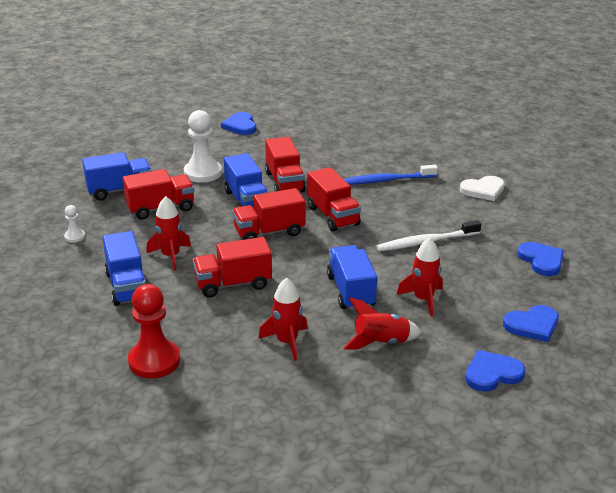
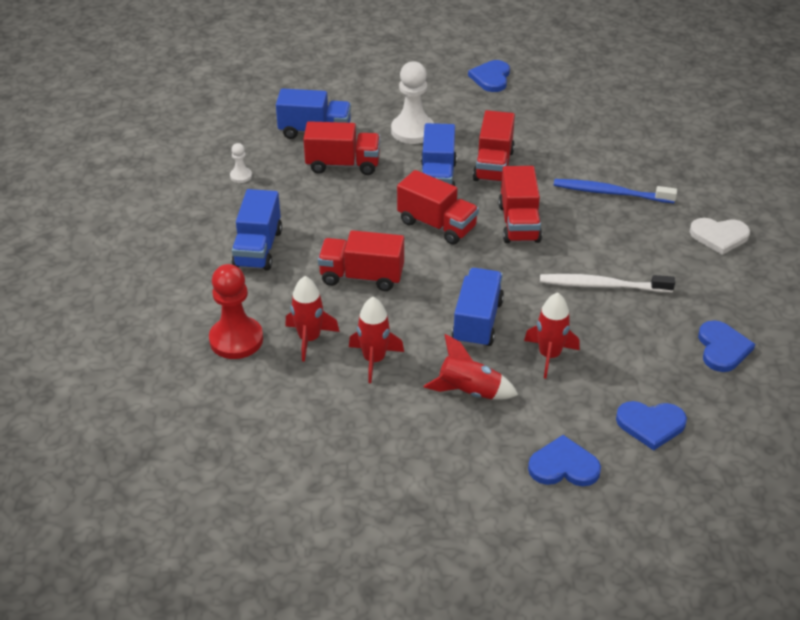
camera: 25 degrees right, 10 degrees up
(170, 256) = (320, 225): red rocket -> red rocket (309, 339)
(269, 232) = (437, 225): red truck -> red truck turned 150 degrees counterclockwise

